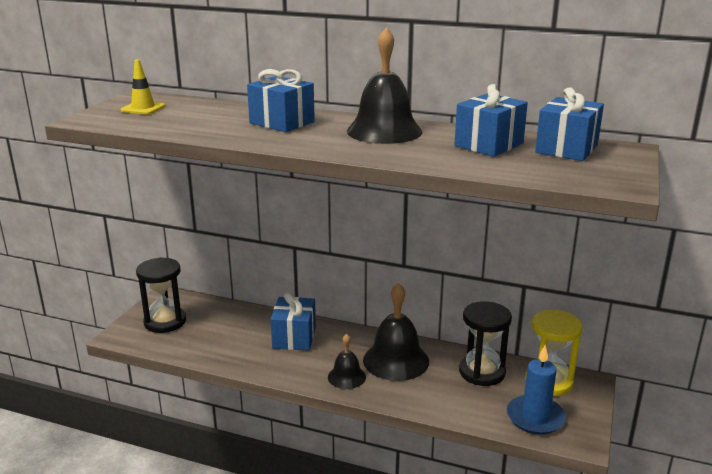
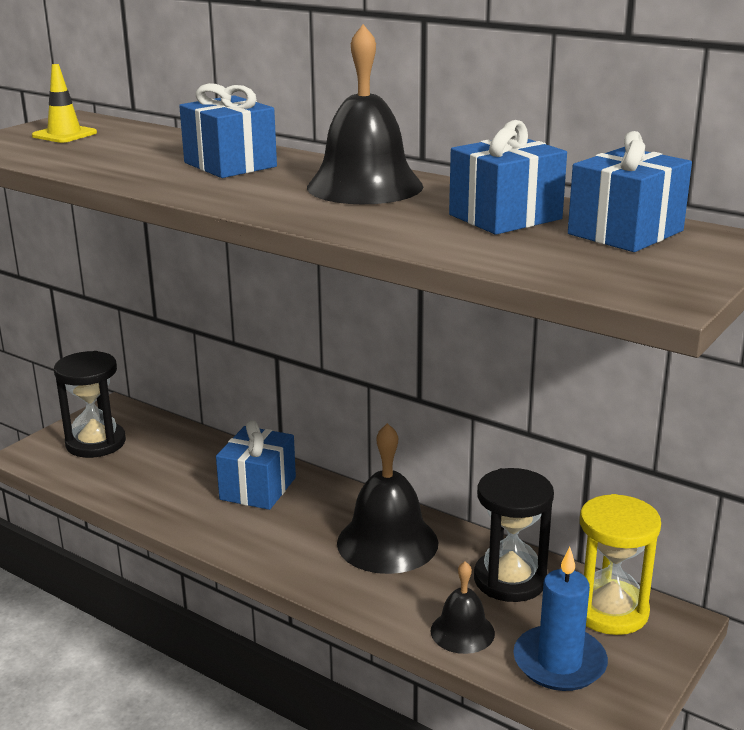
camera: 15 degrees right, 0 degrees up
(346, 377) = (303, 555): black bell -> black bell (462, 631)

